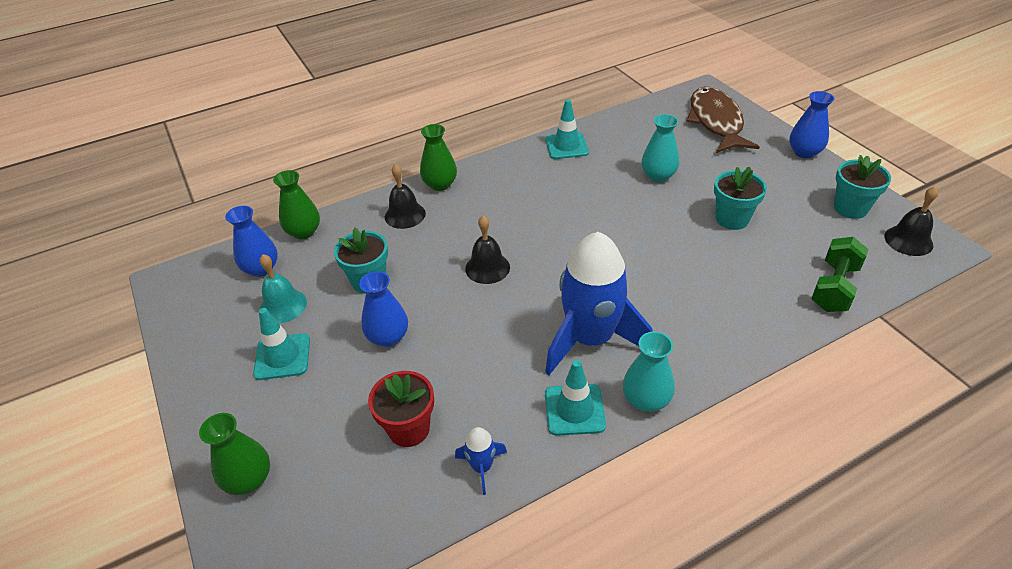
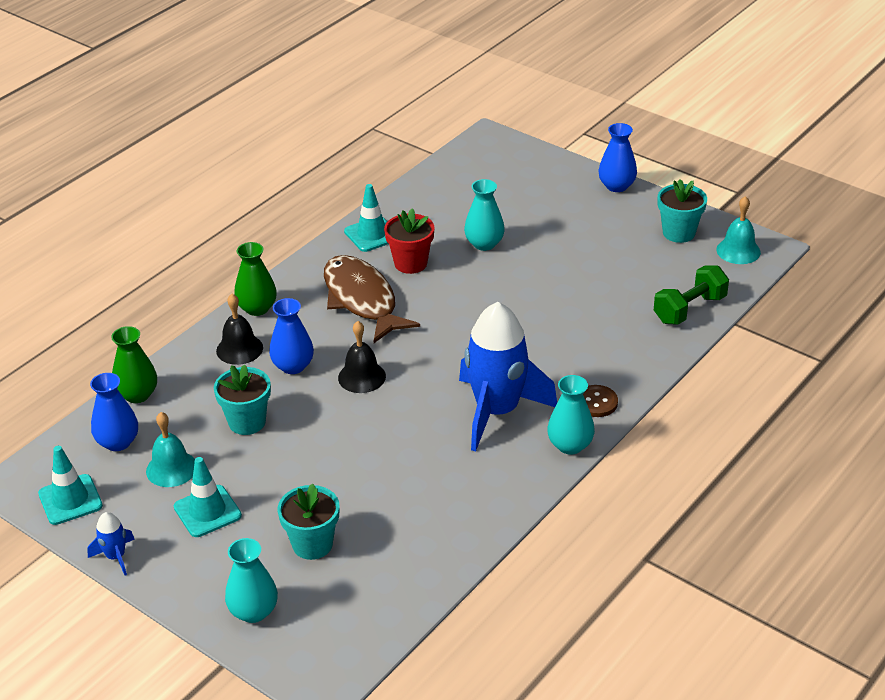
camera: 25 degrees left, 5 degrees down
(249, 479) = (253, 611): green vase -> turquoise vase
(388, 337) = (303, 464): blue vase -> blue vase (293, 366)
(409, 429) = (375, 529): red flower pot -> red flower pot (410, 263)
(482, 467) = (458, 536): blue rocket -> blue rocket (115, 557)
(574, 409) = (513, 471): turquoise traffic cone -> turquoise traffic cone (70, 500)
(694, 360) = (596, 402): none -> brown button
(716, 122) = (516, 172): brown fish -> brown fish (362, 300)
(732, 219) = (575, 270): turquoise flower pot -> turquoise flower pot (312, 544)
(834, 287) = (689, 309): green dumbbell -> green dumbbell turned 45 degrees clockwise
(908, 240) = (738, 251): black bell -> turquoise bell

